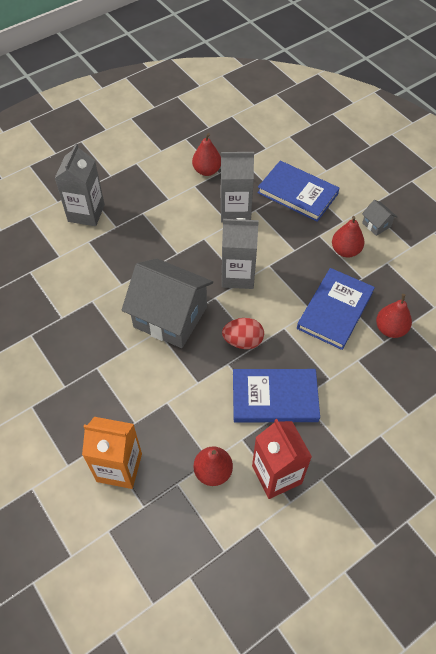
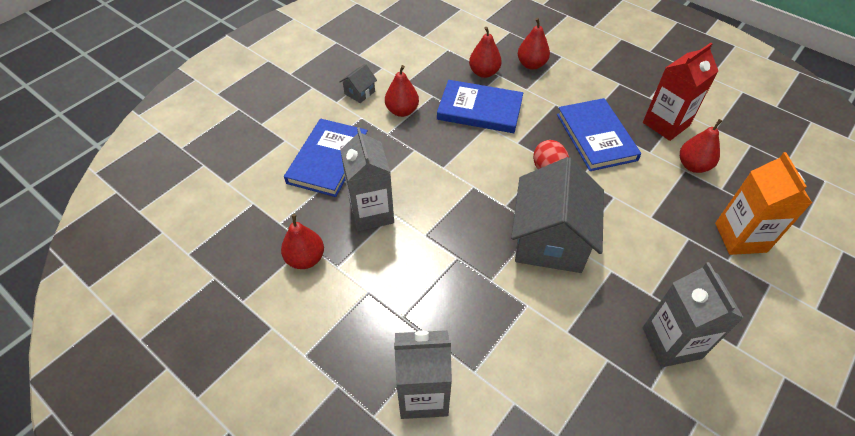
camera: 105 degrees left, 5 degrees down
(238, 275) = (467, 191): grey carton -> grey carton (671, 342)
(397, 377) = (531, 64): none -> red pear

